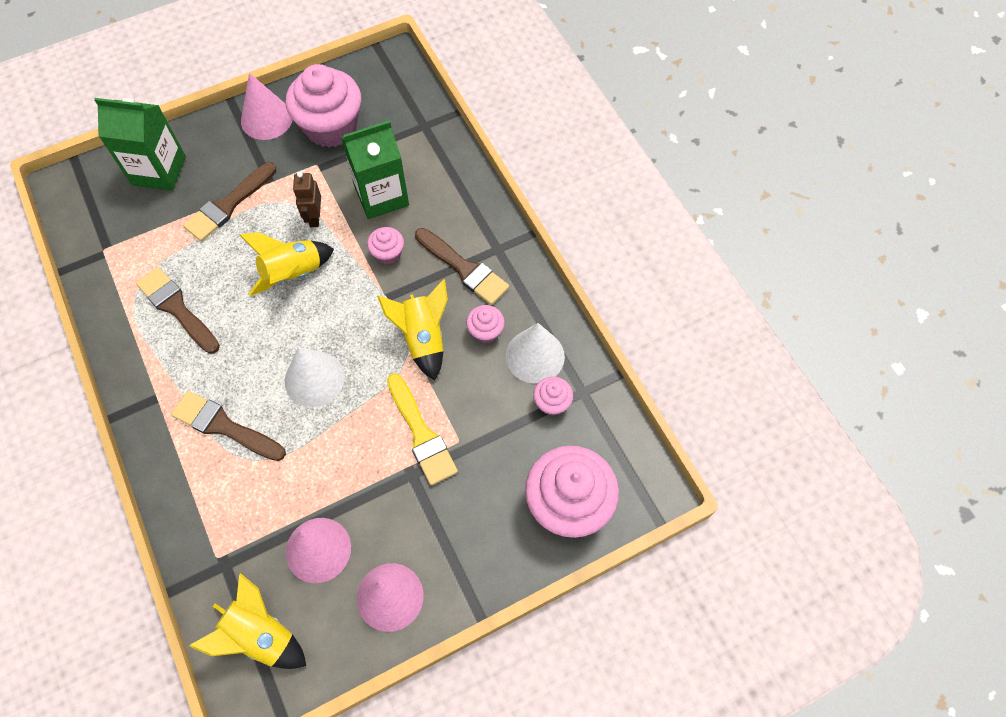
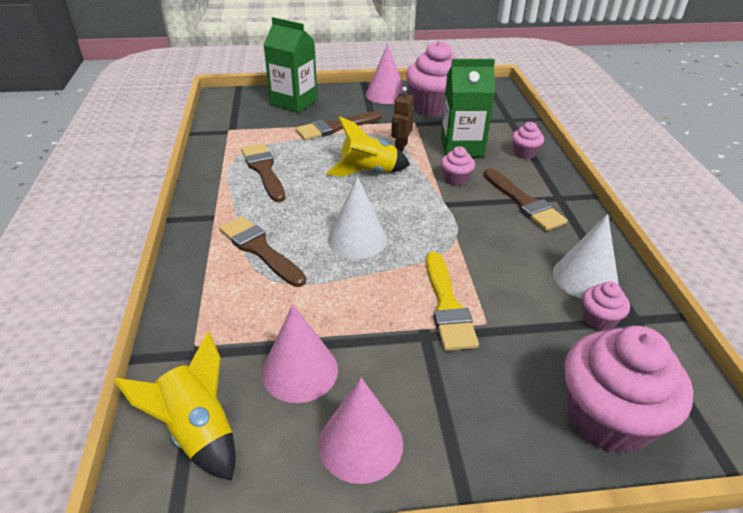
camera: 20 degrees right, 25 degrees down
(423, 338) = (471, 237): yellow rocket -> none
(485, 331) = (535, 248): pink cupcake -> pink cupcake (524, 153)

